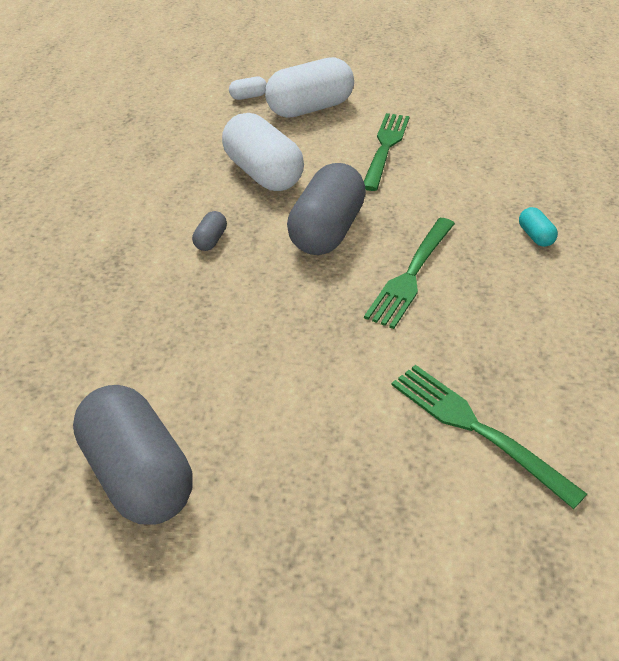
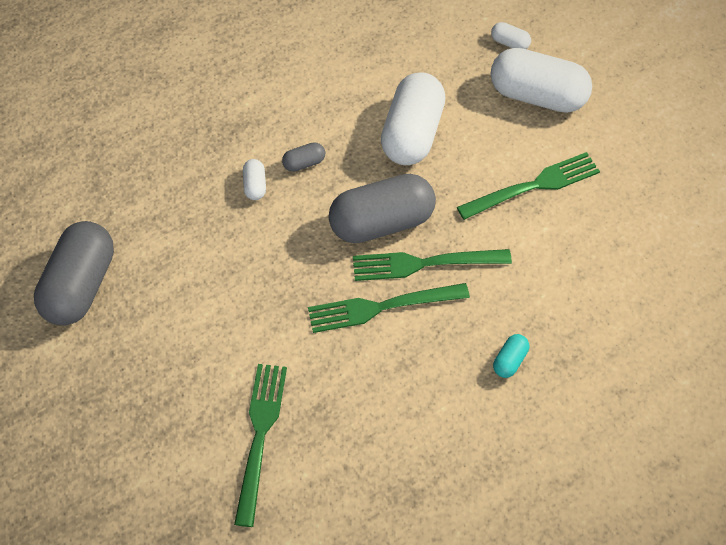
camera: 50 degrees right, 15 degrees up
(193, 280) = (255, 185): none -> white capsule
(394, 230) = (425, 264): none -> green fork

